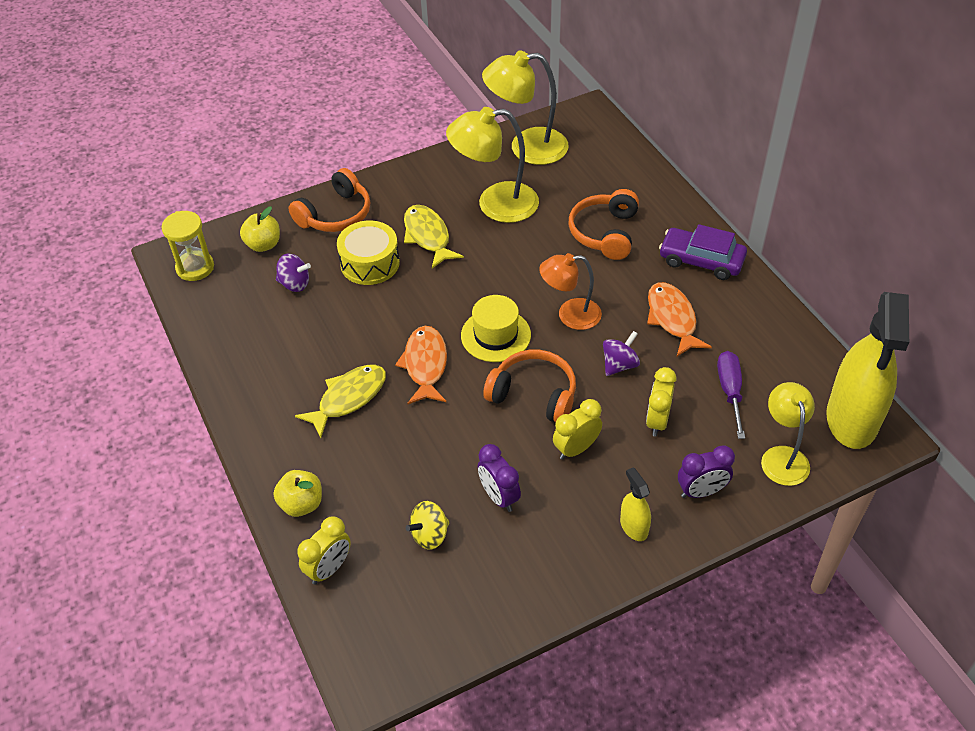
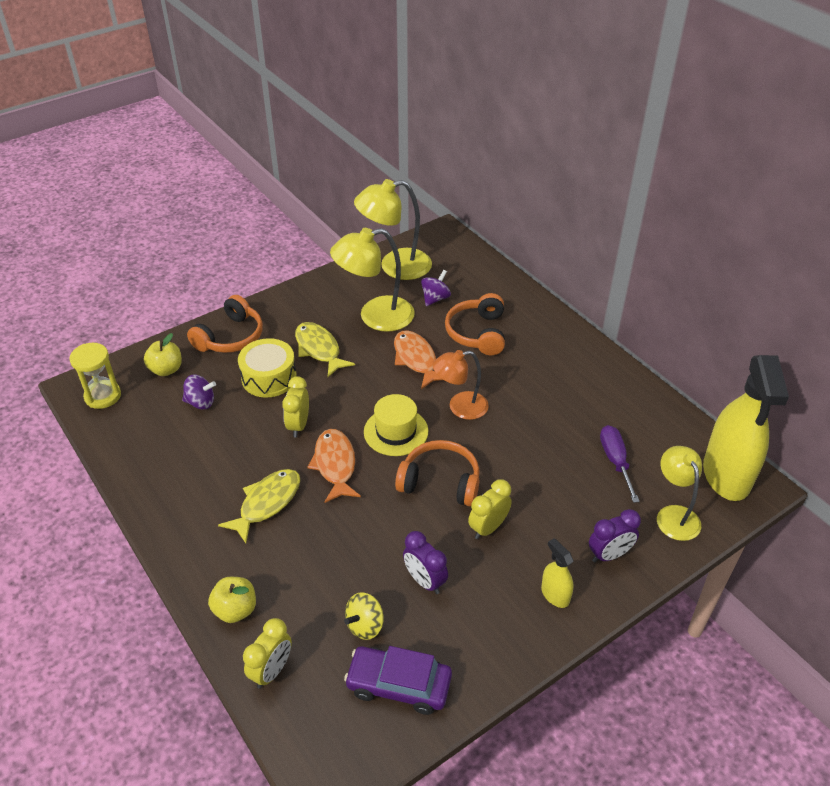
camera: 10 degrees left, 5 degrees down
(619, 365) = (513, 447): purple spinning top -> purple spinning top (435, 298)
(657, 421) = (556, 494): yellow clock -> yellow clock (298, 425)
(672, 318) = (551, 402): orange fish -> orange fish (416, 359)
(701, 260) = (566, 349): purple car -> purple car (399, 685)

